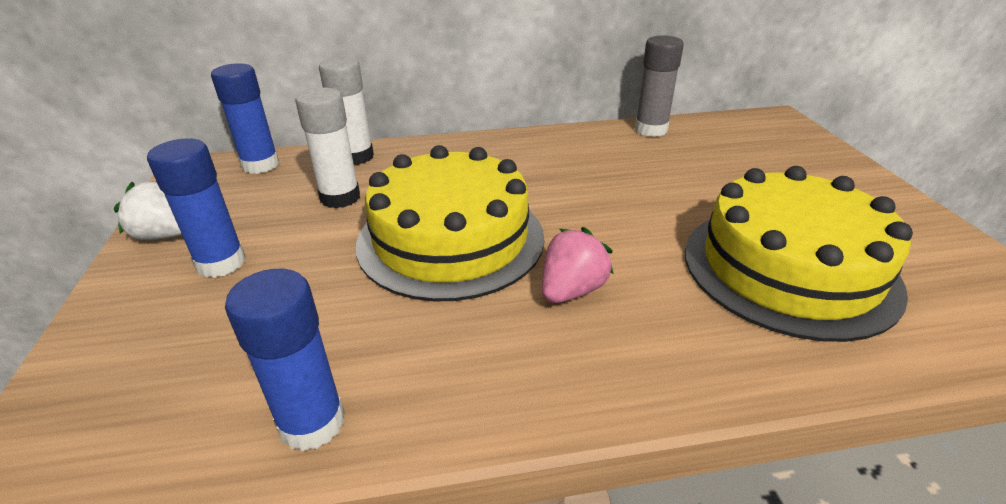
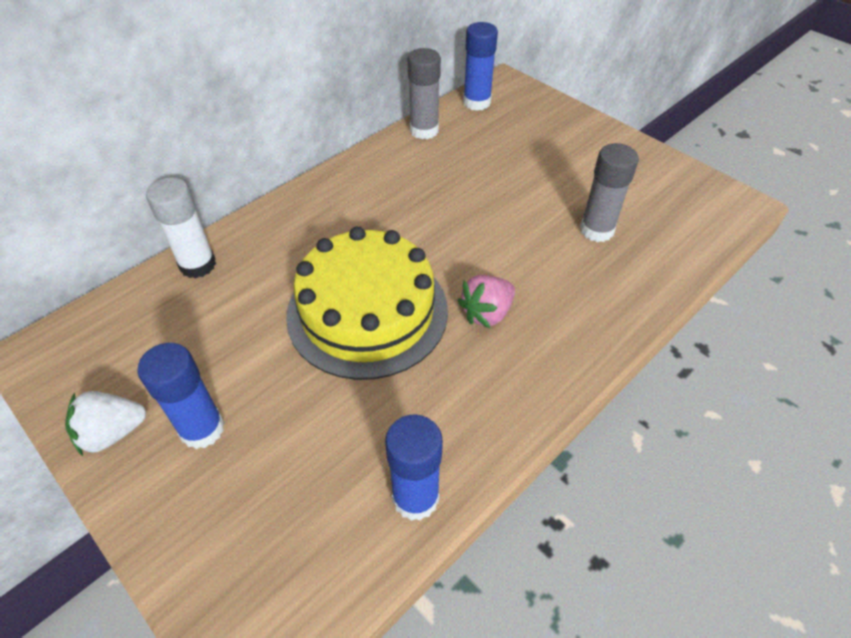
camera: 35 degrees left, 15 degrees up
(260, 165) = (110, 316): blue glue stick -> blue glue stick (476, 102)
(340, 198) = (233, 316): white glue stick -> none
(571, 290) = (487, 313): pink strawberry -> pink strawberry turned 135 degrees counterclockwise
(789, 268) = (596, 230): yellow cake -> grey glue stick

